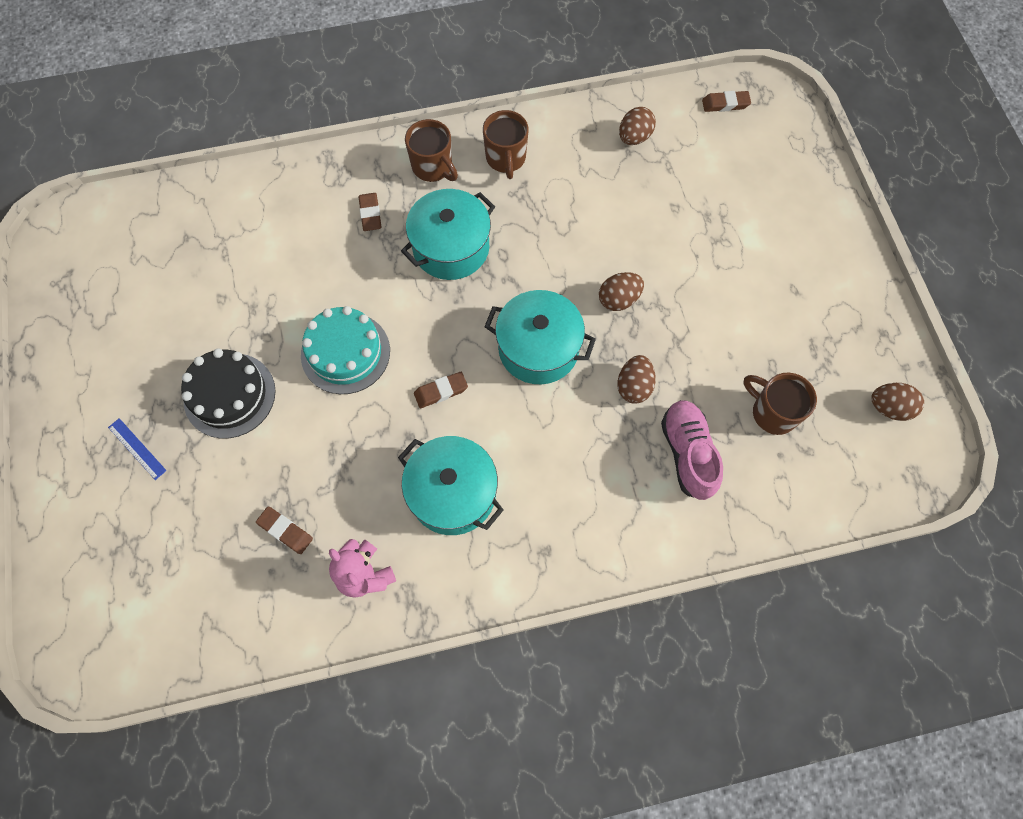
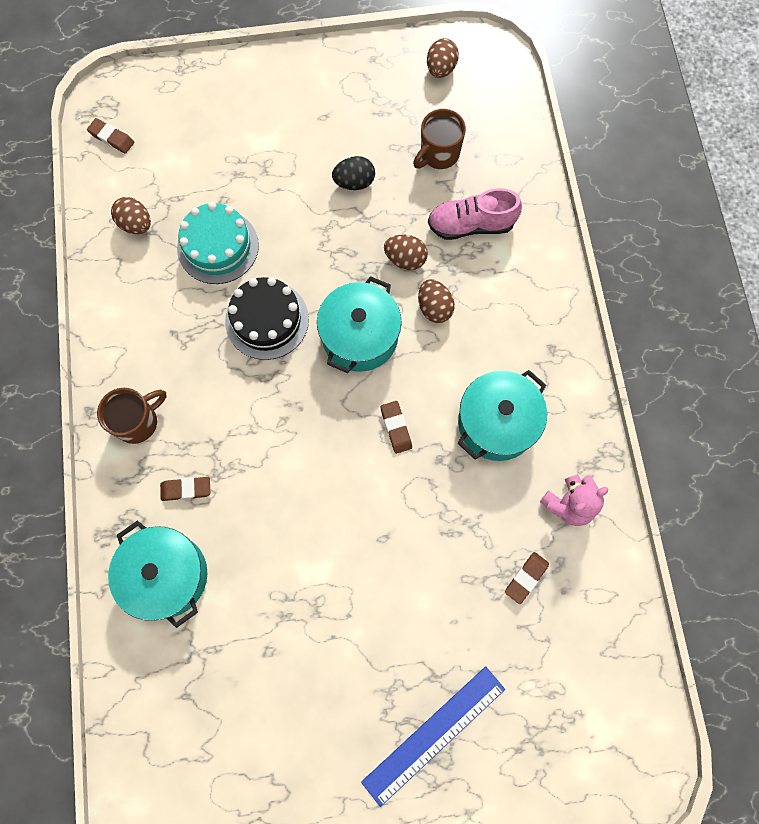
camera: 85 degrees left, 5 degrees up
(137, 448) = (434, 735): blue ruler -> blue ruler, size x2.06
(229, 395) = (382, 637): black cake -> black cake (267, 320)
(345, 353) = (346, 518): turquoise cake -> turquoise cake (218, 246)
(451, 247) = (239, 409): turquoise pot -> turquoise pot (166, 575)
(506, 159) = (140, 348): brown mug -> none
(618, 299) = (316, 261): brown egg -> brown egg (434, 308)
(719, 327) = (354, 182): none -> black egg
(725, 104) = (112, 138): brown eraser -> brown eraser turned 60 degrees counterclockwise

